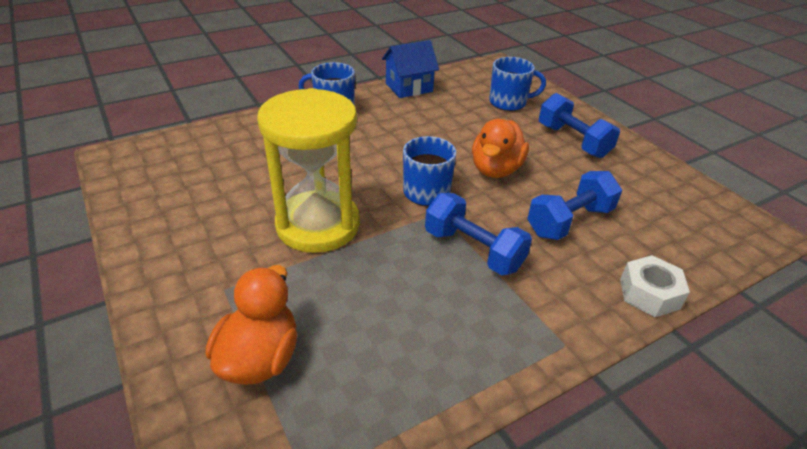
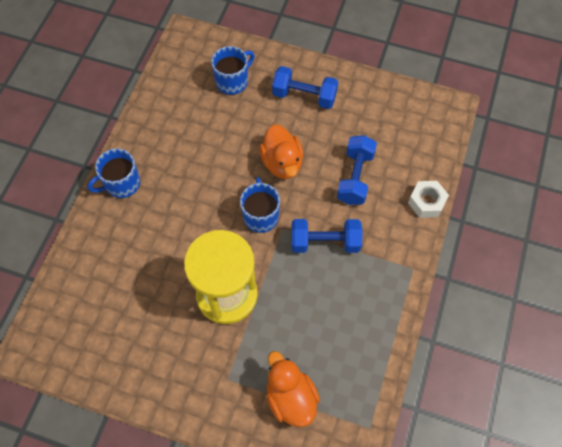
camera: 40 degrees left, 25 degrees up
(409, 87) = (148, 115): blue house -> none

